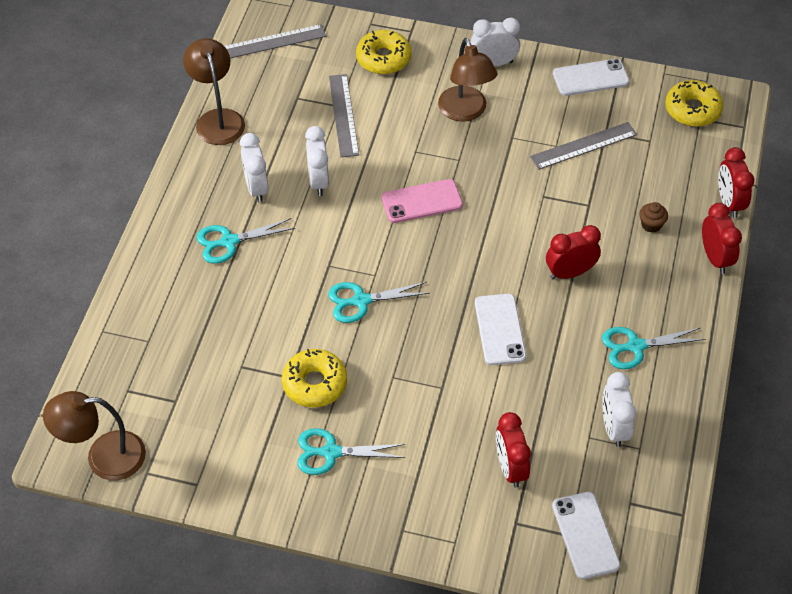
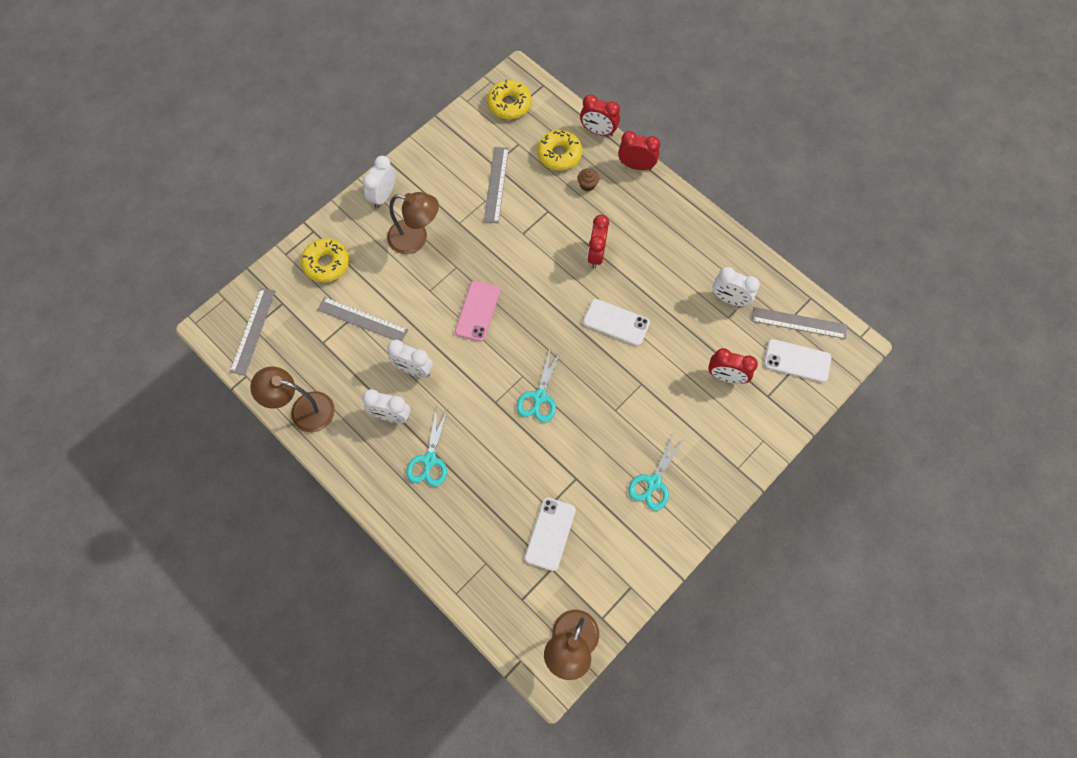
camera: 60 degrees left, 15 degrees up
(314, 383) = (591, 464): yellow donut -> yellow donut (559, 154)
(590, 78) = (440, 145): white phone -> white phone (550, 534)
(636, 346) = (676, 250): turquoise scissors -> none
(638, 516) = (799, 323): none -> grey ruler

